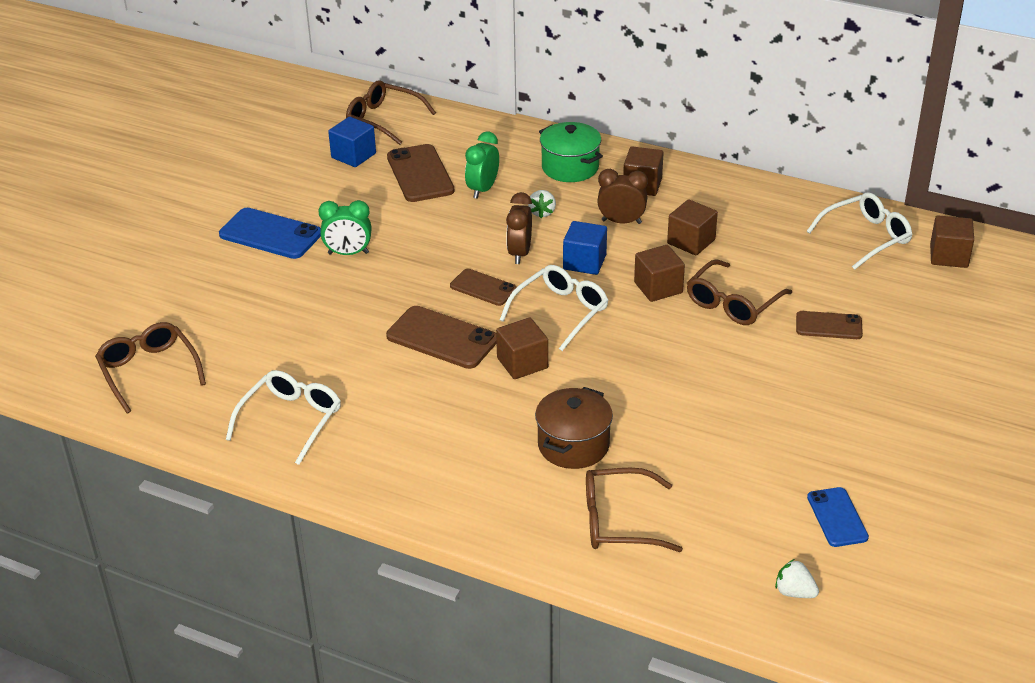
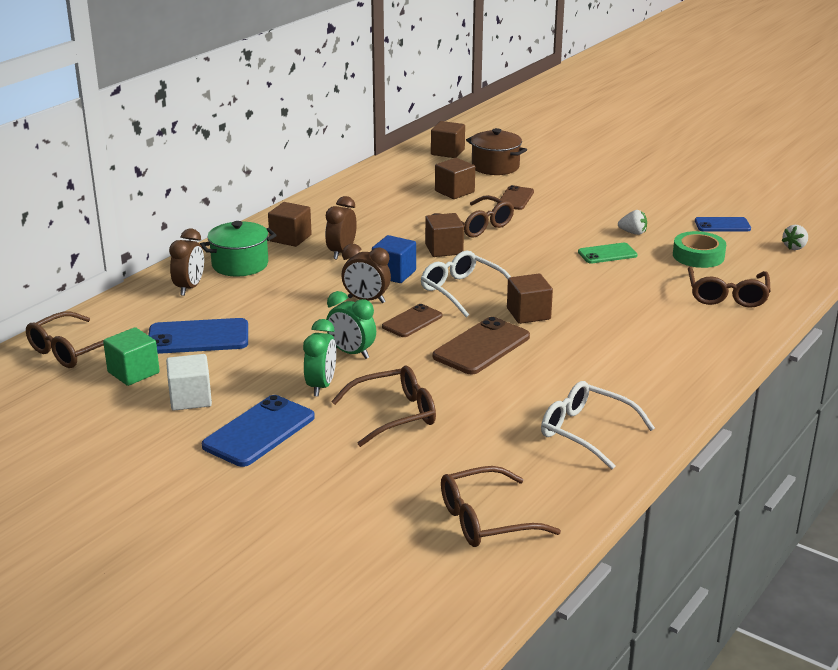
camera: 80 degrees left, 10 degrees down
(306, 301) = (394, 414): none -> brown glasses
(317, 191) = (190, 398): none -> white cube
(353, 155) = (133, 372): blue cube -> green cube
(420, 174) = (198, 337): brown phone -> blue phone
(483, 189) = (249, 308): green clock -> green clock (351, 353)
(512, 150) = (189, 288): none -> brown clock
(542, 212) = (306, 284): white strawberry -> white strawberry (633, 233)
(573, 445) = (638, 303): brown pot -> brown pot (495, 167)
(691, 242) = (386, 230): brown cube -> brown cube (454, 191)
(698, 413) = (607, 254): none -> green phone
(725, 494) = (698, 256): none -> green tape
(866, 237) = (412, 172): white glasses -> none

